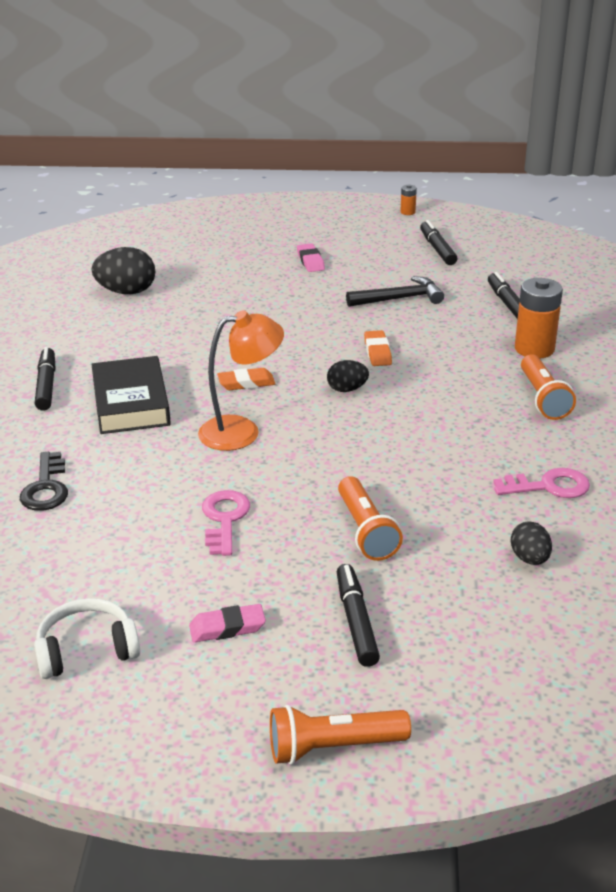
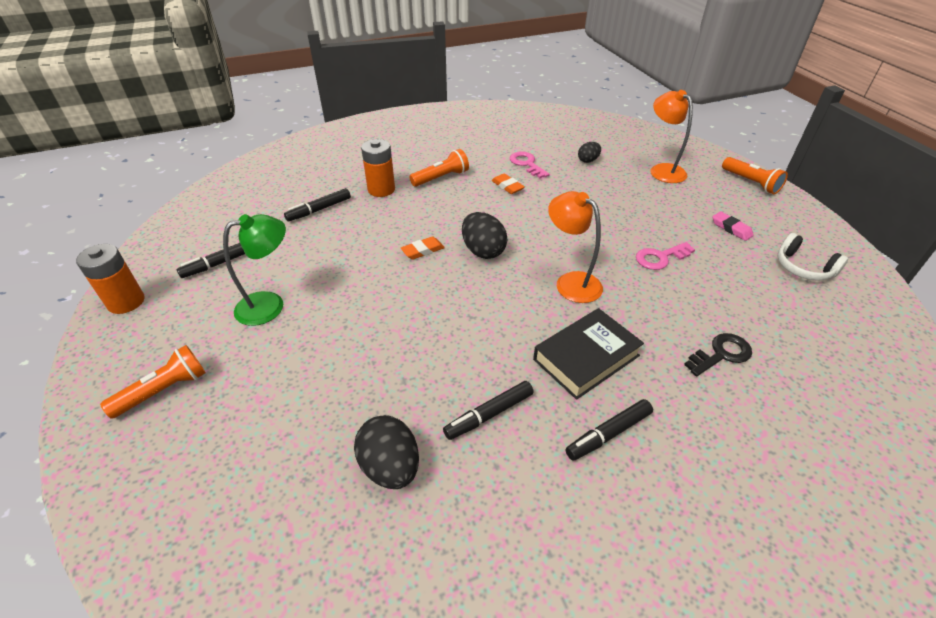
camera: 115 degrees left, 10 degrees up
(246, 383) = (510, 302): orange eraser -> orange eraser (507, 186)
(310, 261) = (266, 336): pink eraser -> none
(347, 389) = (483, 251): black egg -> black egg, size x1.71
(352, 266) = (270, 305): none -> green lamp
(356, 621) = (681, 194): black marker -> black marker (489, 414)
(366, 531) = (617, 207): orange flashlight -> orange flashlight (164, 390)
(400, 298) = (329, 261): black hammer -> none
(407, 212) = (126, 302): orange battery -> orange battery, size x2.13
(448, 640) = (662, 170): none -> orange lamp

